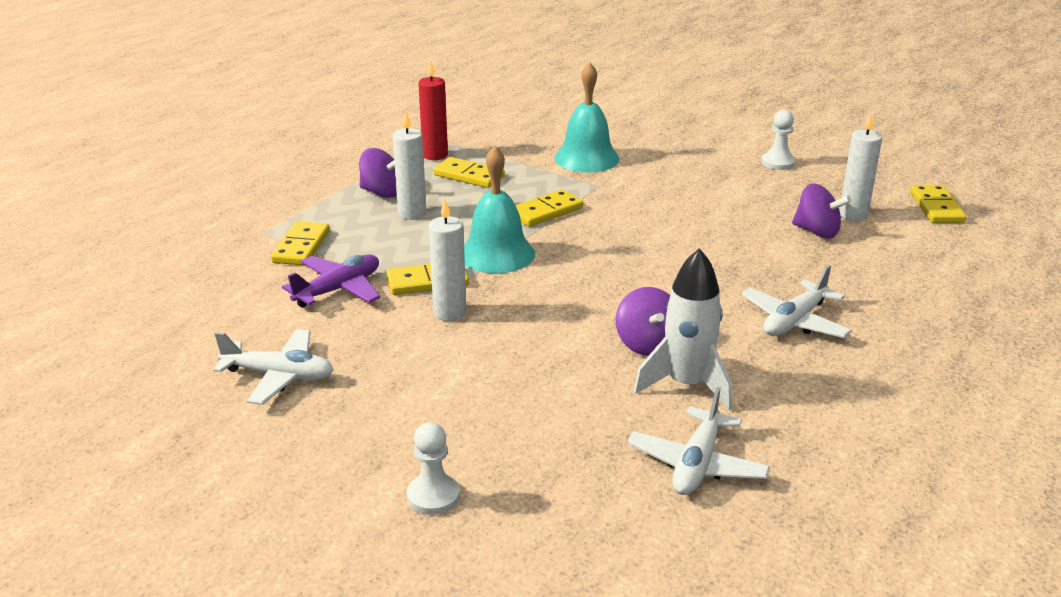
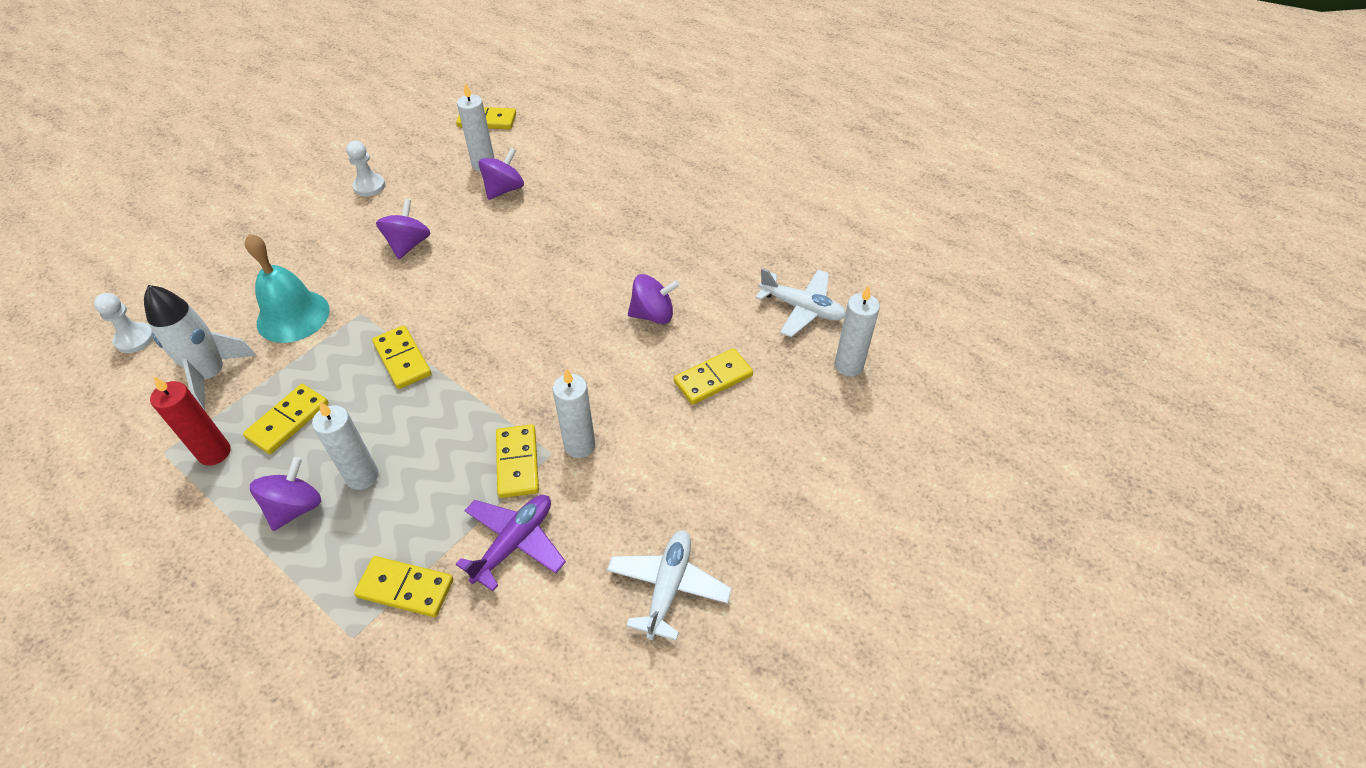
camera: 85 degrees left, 20 degrees up
(338, 289) = (514, 543): purple plane -> purple plane turned 75 degrees clockwise
(433, 496) = (839, 461): white pawn -> white pawn (135, 339)
(496, 254) = (477, 404): turquoise bell -> none
(554, 392) = (713, 378): none -> yellow domino
(598, 508) = (848, 365): none -> white candle
(686, 385) = (710, 300): white rocket -> white rocket (212, 375)
(701, 193) = (408, 244): none -> purple spinning top
(794, 321) = (634, 228): white plane -> none

